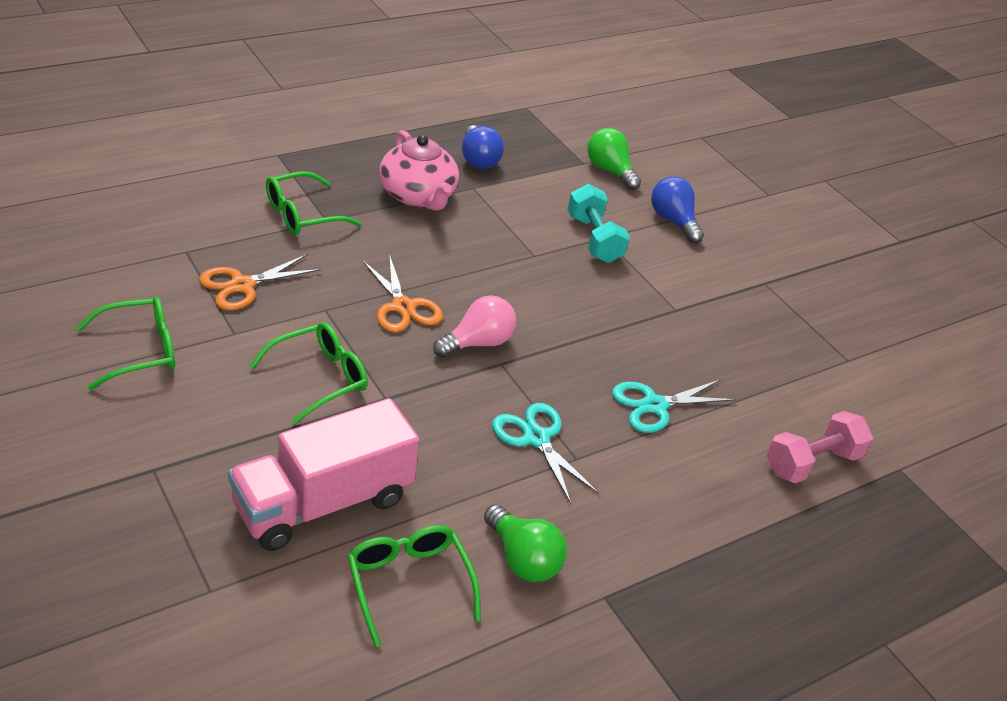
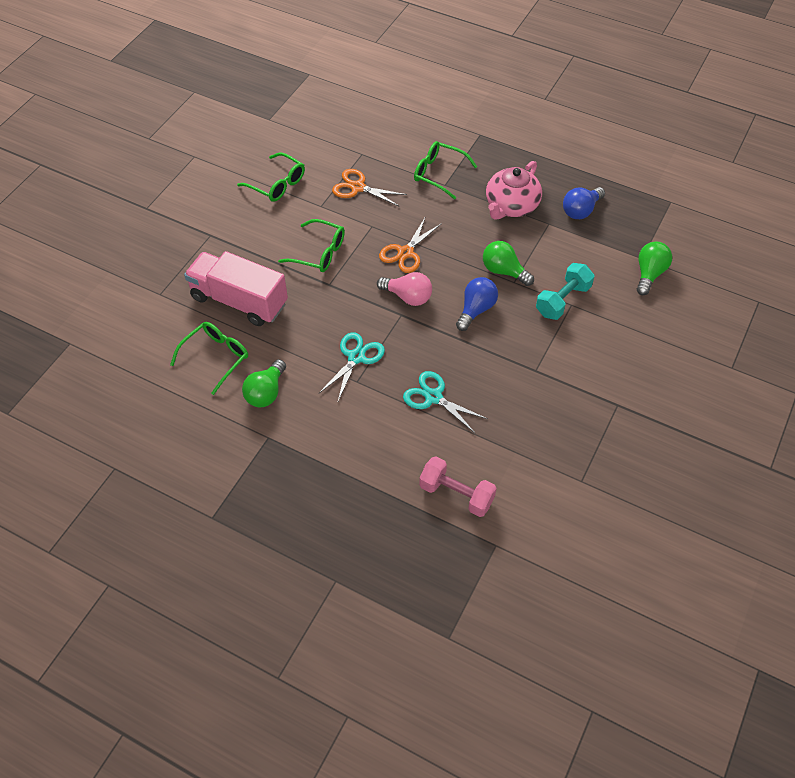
camera: 65 degrees right, 15 degrees up
(511, 253) = (504, 271): none -> green light bulb
(673, 221) = (631, 329): blue light bulb -> blue light bulb (476, 309)

